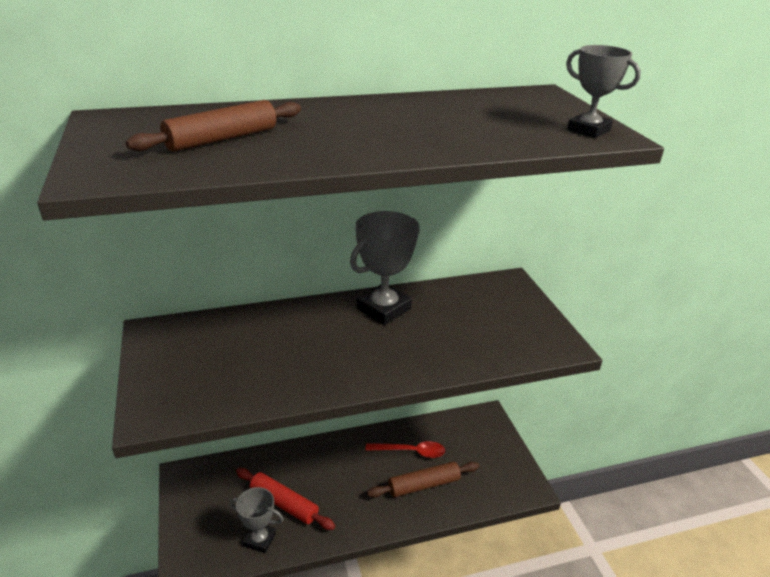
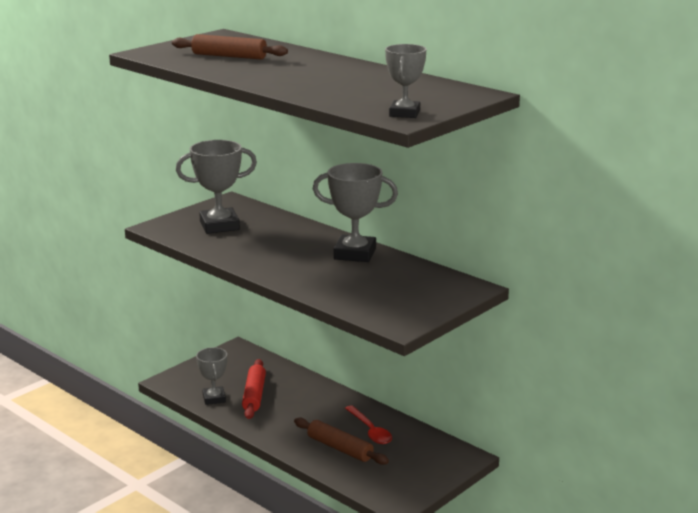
camera: 60 degrees right, 10 degrees down
(211, 364) = (219, 225): none -> grey trophy

